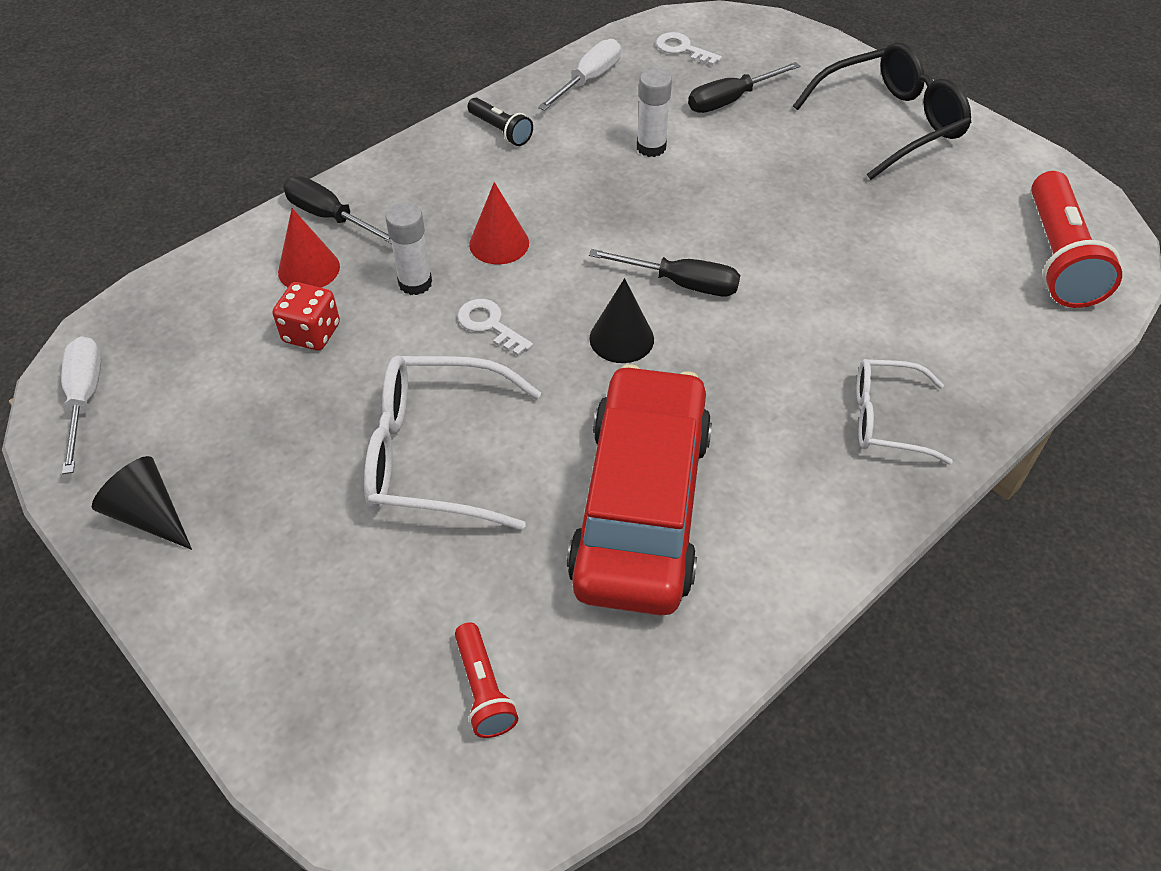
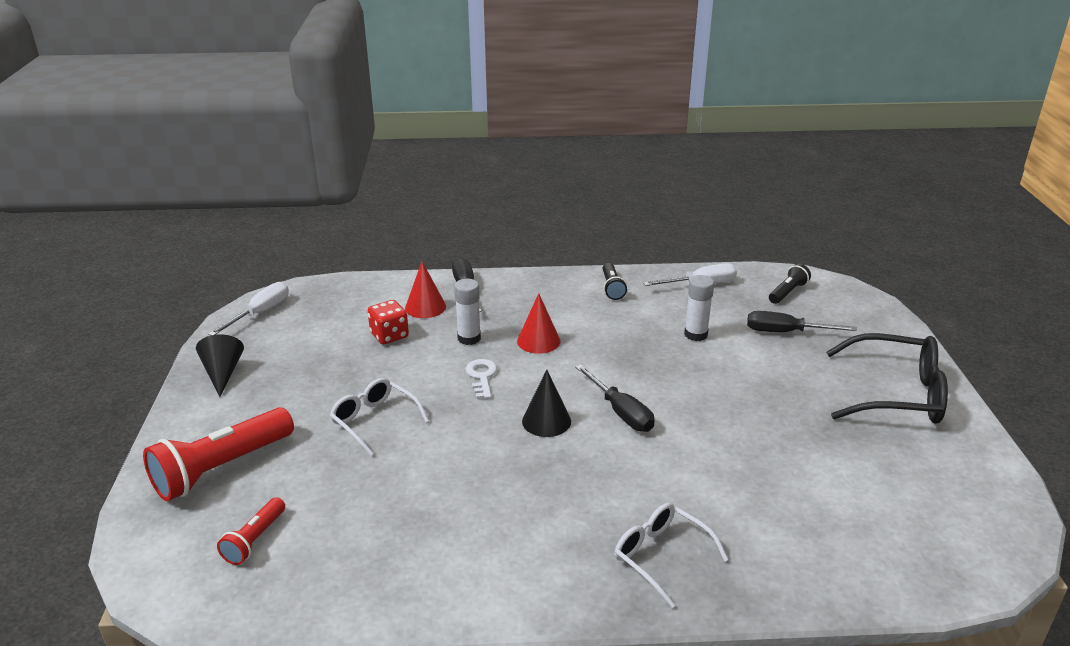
camera: 40 degrees right, 20 degrees down
(435, 455) = (374, 421): white glasses -> white glasses, size x0.61
(641, 505) = (446, 508): red car -> none
(682, 49) = (787, 292): white key -> black flashlight
(1057, 258) = (935, 538): red flashlight -> red flashlight (221, 468)

